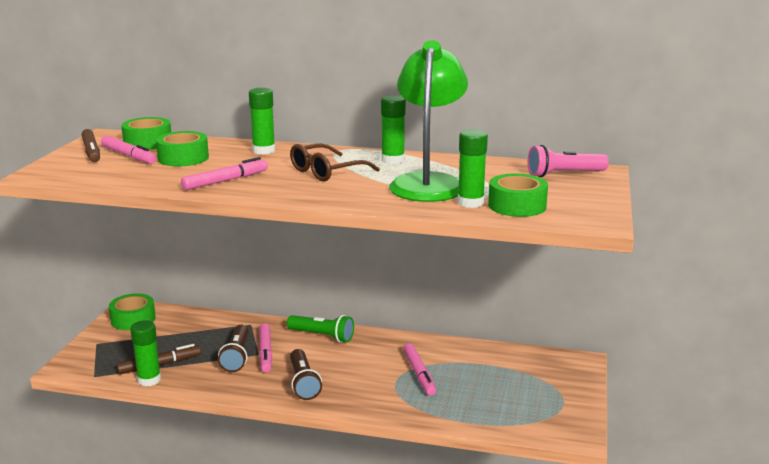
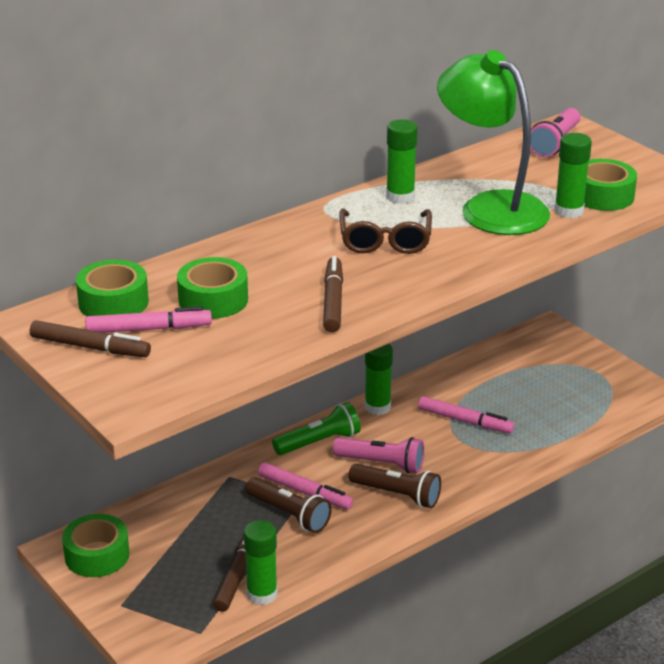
camera: 50 degrees left, 10 degrees up
(226, 181) = (333, 301): pink marker -> brown marker
(264, 150) = (261, 247): green glue stick -> green glue stick (377, 407)
(329, 365) = (382, 464): none -> pink flashlight

